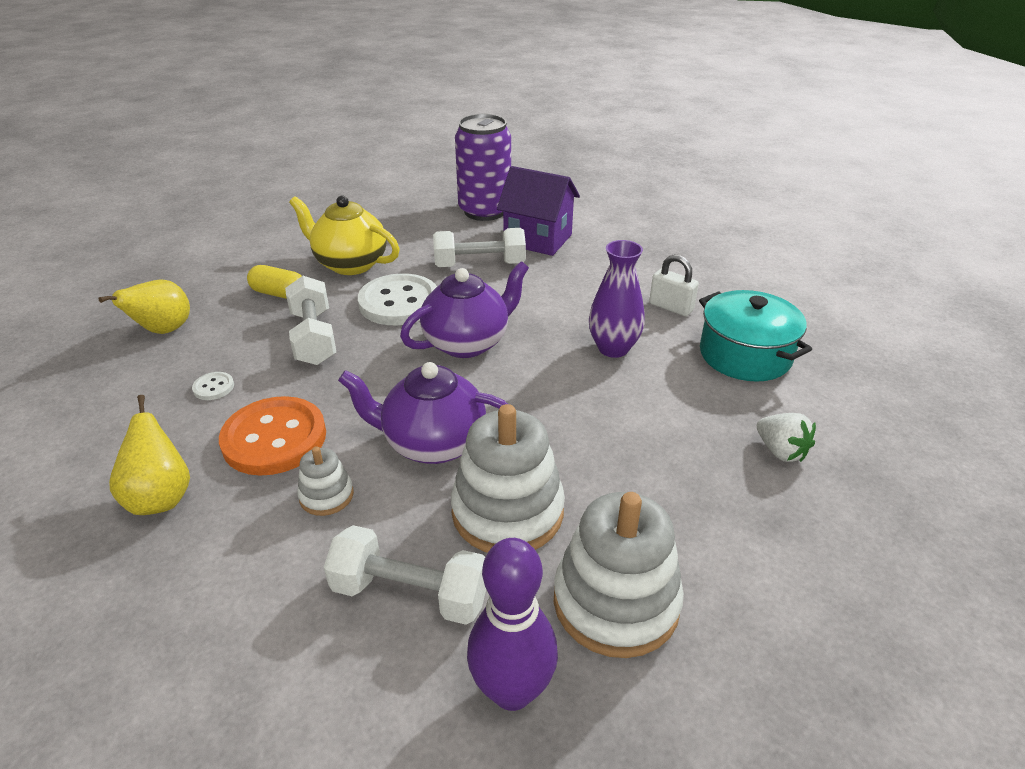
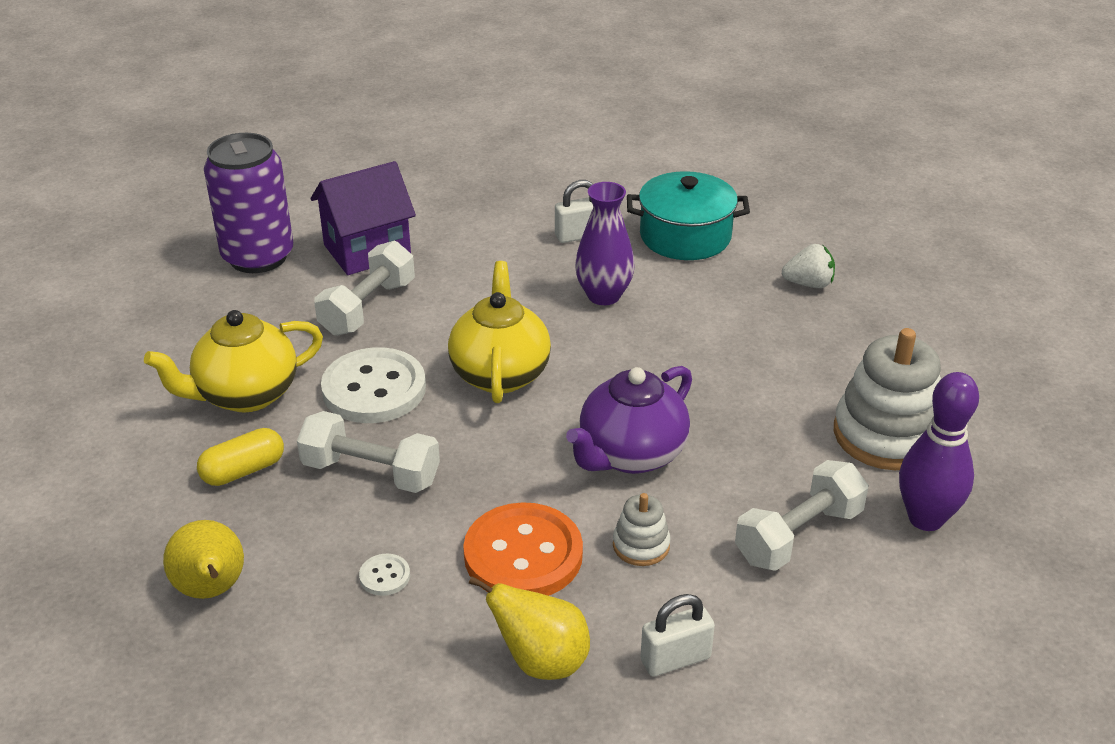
camera: 55 degrees left, 0 degrees up
(198, 575) = (675, 659): none -> white padlock
(467, 342) = (500, 373): purple teapot -> yellow teapot
(507, 512) = (754, 447): white stacking toy -> none

